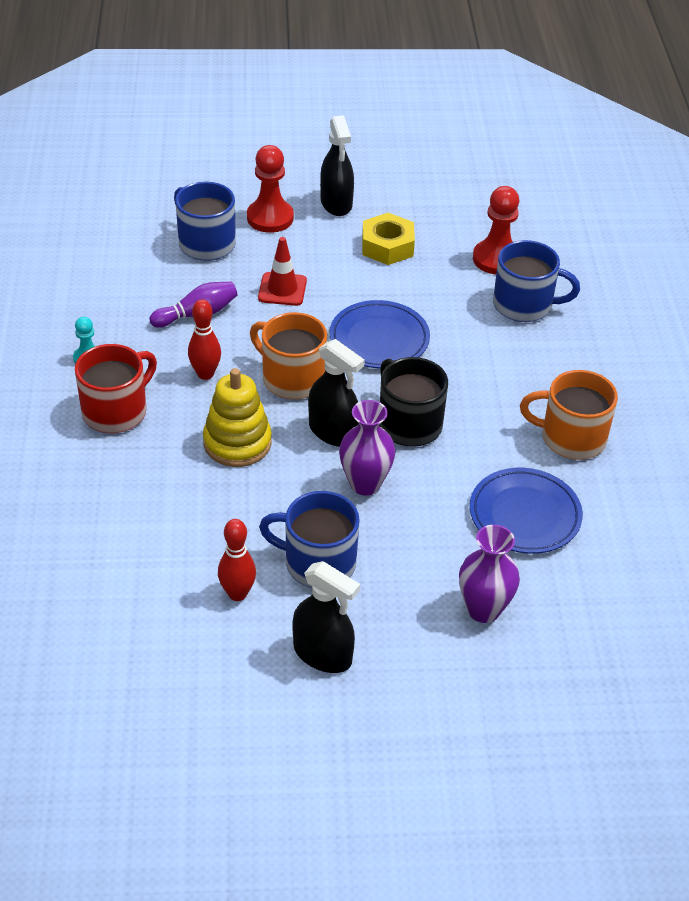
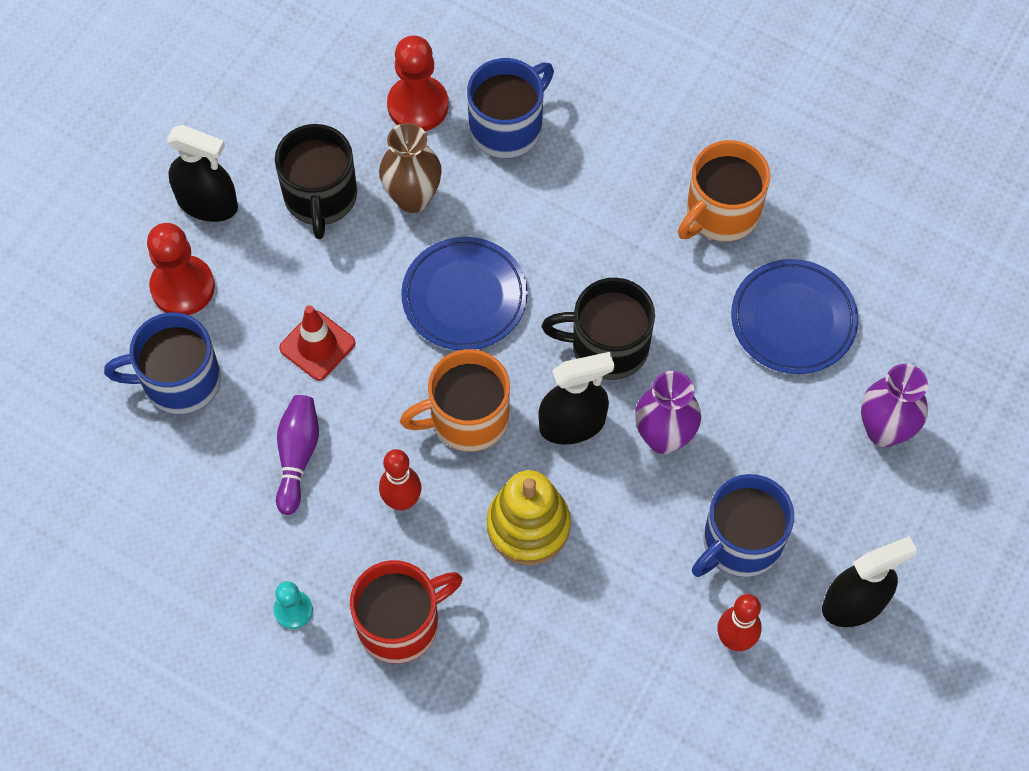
camera: 55 degrees left, 20 degrees up
(116, 411) = (400, 623): red mug -> red mug turned 75 degrees clockwise
(387, 246) = (320, 197): yellow nut -> black mug
(427, 285) = (413, 198): none -> brown vase

